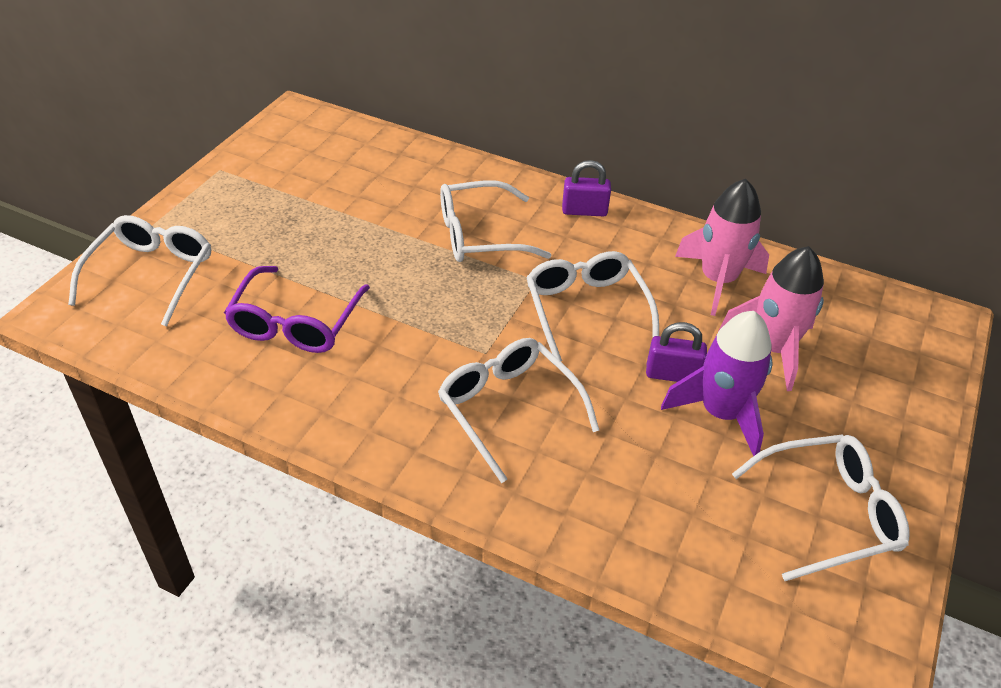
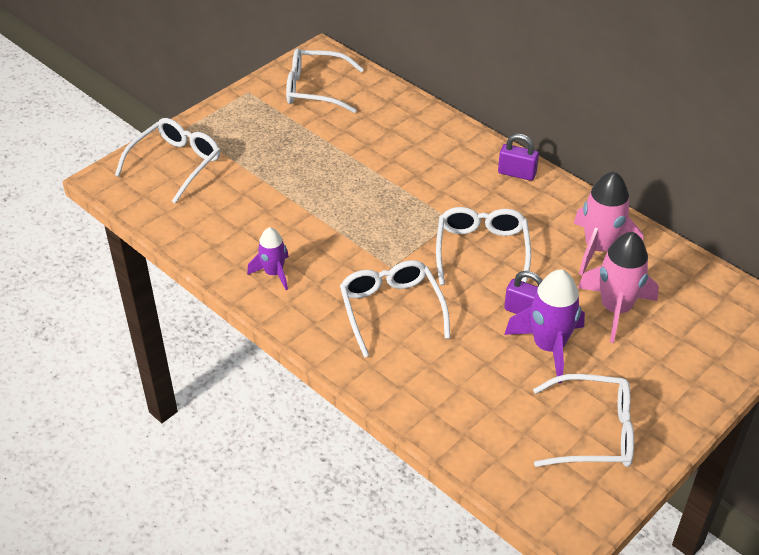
camera: 20 degrees right, 0 degrees up
(296, 322) = (264, 218): purple glasses -> none
(335, 393) = (274, 273): none -> purple rocket
(480, 235) = (425, 178): white glasses -> white glasses (315, 89)

